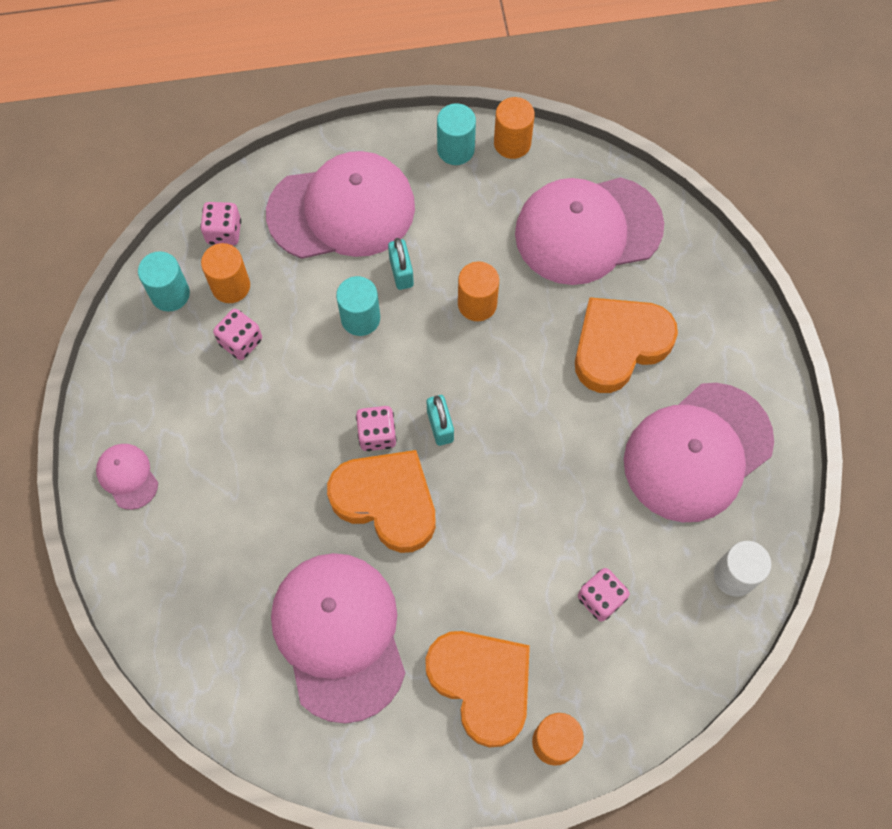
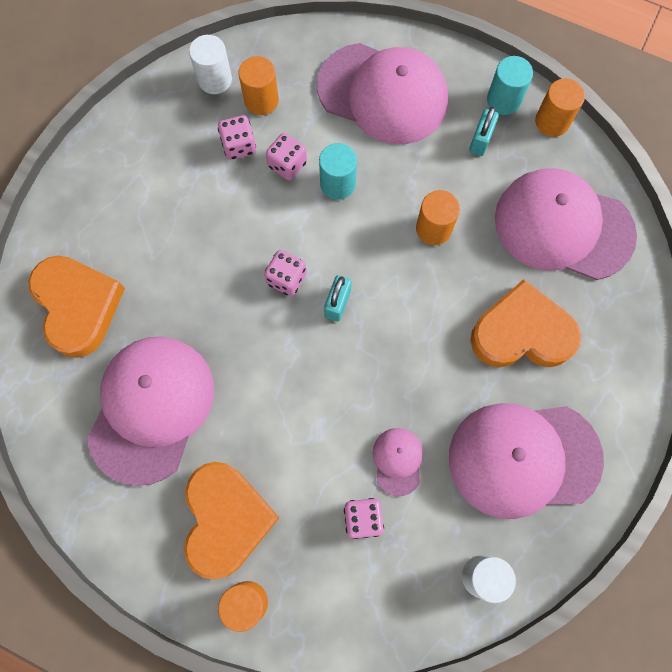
camera: 35 degrees right, 5 degrees up
(127, 476) = (91, 192): pink cap -> pink cap (397, 461)
(170, 294) = (215, 80): turquoise cylinder -> white cylinder
(224, 232) = (285, 58): pink dice -> pink dice (287, 164)
(387, 501) = (257, 333): orange heart -> orange heart (78, 306)
(401, 272) = (393, 168): turquoise padlock -> turquoise padlock (480, 140)

